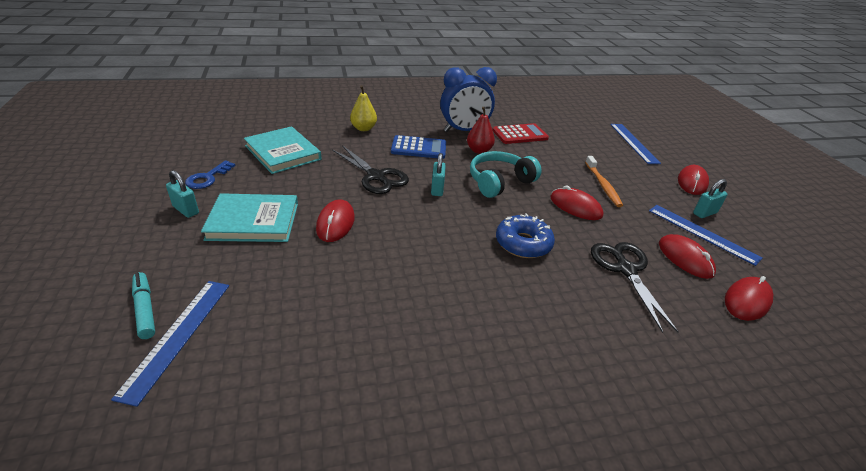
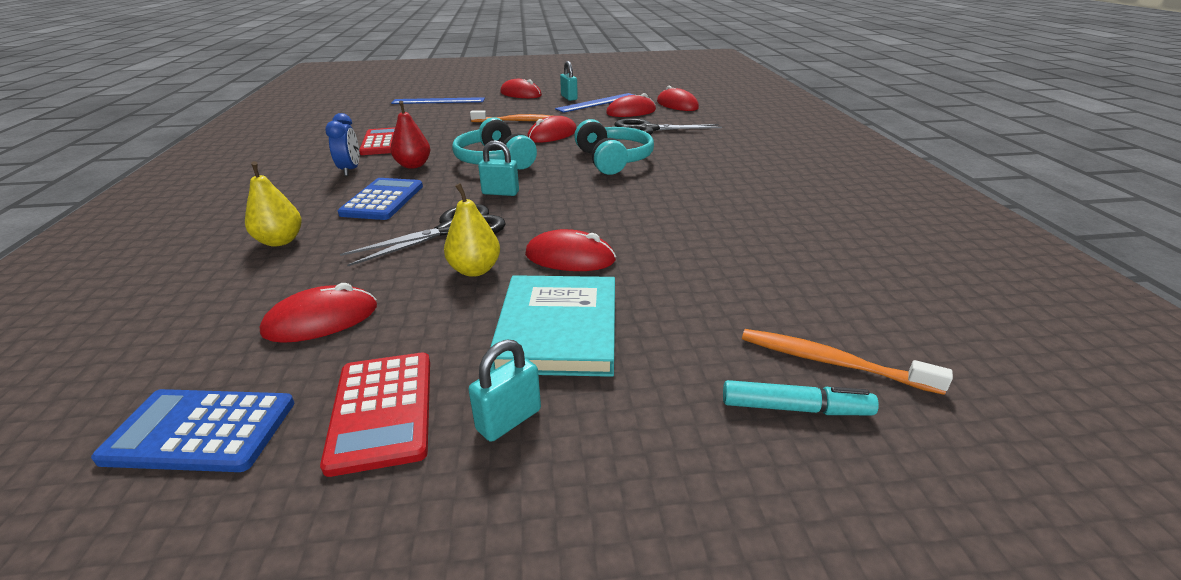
camera: 80 degrees left, 5 degrees down
(145, 309) = (795, 408): turquoise marker -> turquoise marker turned 150 degrees counterclockwise
(178, 336) = (831, 362): blue ruler -> orange toothbrush
(208, 178) = (382, 410): blue key -> red calculator
(214, 143) = (200, 431): none -> blue calculator
(283, 153) = (321, 320): turquoise book -> red mouse
(324, 189) = (475, 270): none -> yellow pear
(464, 131) = (350, 170): blue clock -> blue clock, size x0.56
(523, 243) = (613, 160): blue donut -> turquoise headphones

